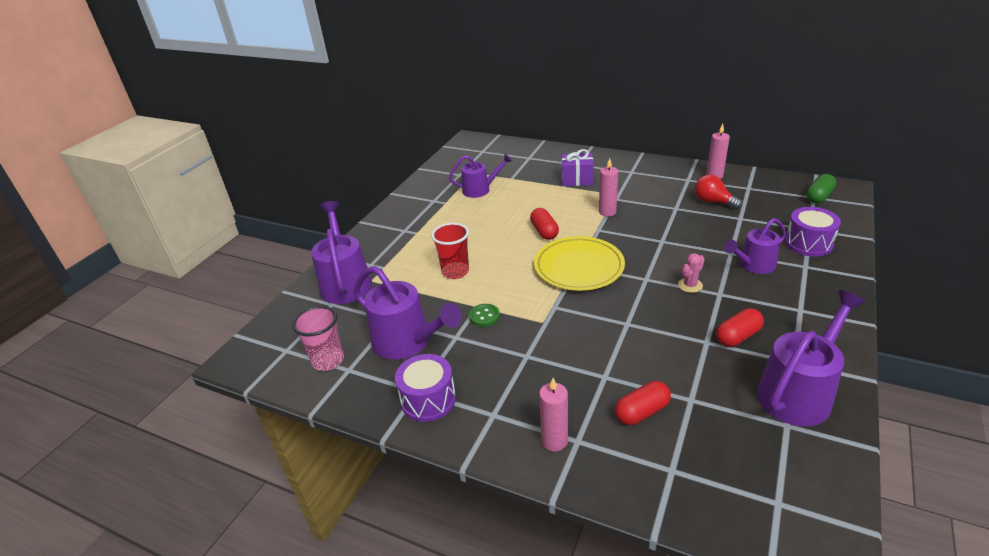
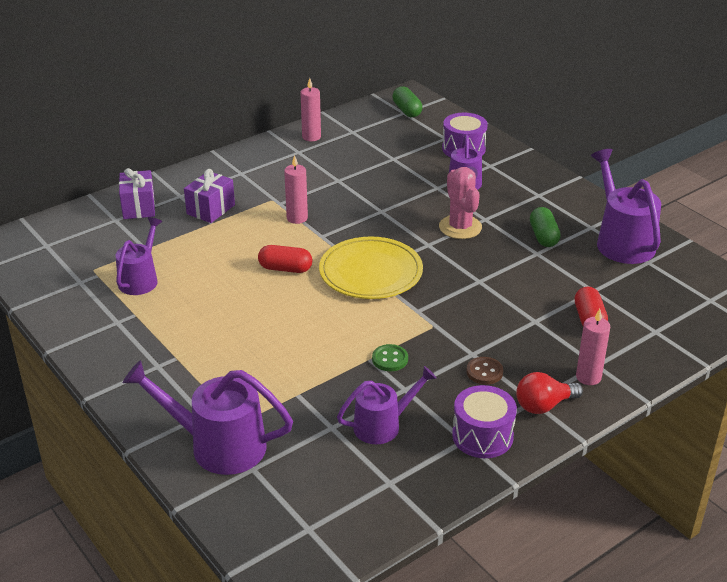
camera: 65 degrees left, 0 degrees up
(328, 360) = (360, 495): pink cup -> none
(408, 342) = (383, 425): purple watering can -> purple watering can, size x0.64
(455, 272) = (291, 353): red cup -> none
(508, 371) = (484, 372): none -> brown button
(550, 158) = (139, 207): none -> purple gift
(690, 285) = (460, 227): pink cactus -> pink cactus, size x1.74
(713, 202) = (352, 158): red light bulb -> red light bulb (543, 405)
(737, 336) = (543, 236): red capsule -> green capsule

